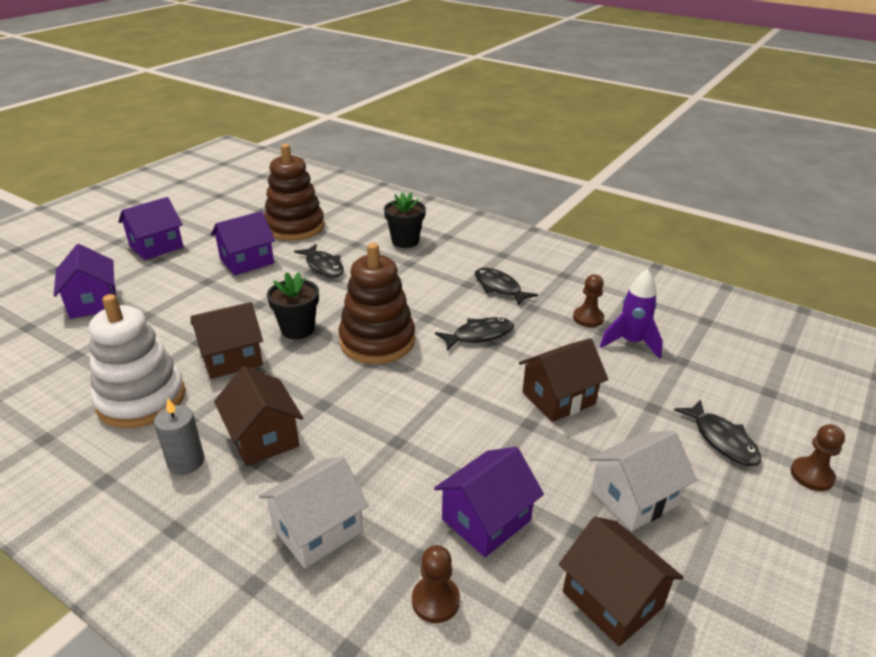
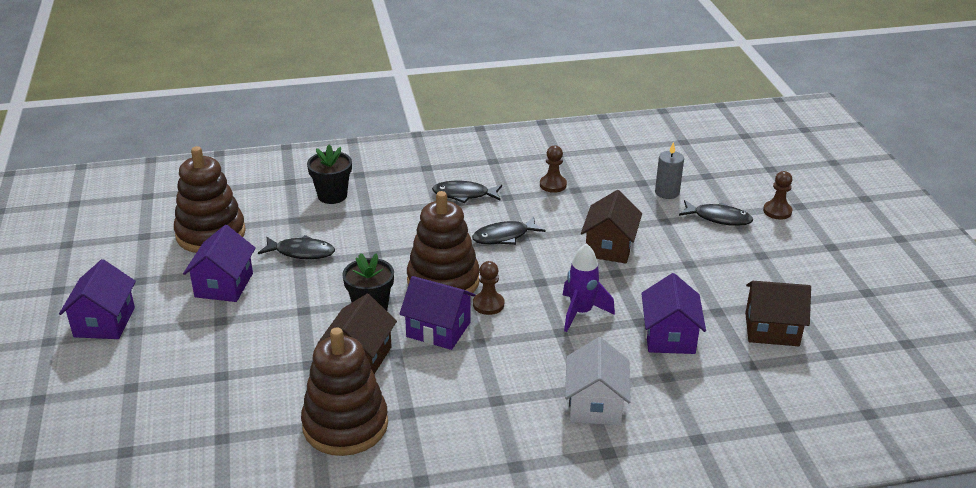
camera: 45 degrees left, 0 degrees up
(93, 302) = (147, 397): purple house -> purple house (438, 329)
(141, 399) = (345, 425): white stacking toy -> brown stacking toy
(186, 461) = (453, 432): grey candle -> grey candle (667, 192)
(263, 437) = (477, 386): brown house -> none
(435, 600) = (702, 388): brown pawn -> brown pawn (488, 304)
(479, 335) = (504, 236): black fish -> black fish turned 135 degrees counterclockwise
(631, 343) = (600, 187): purple rocket -> purple rocket (581, 313)
(634, 498) = (719, 276): white house -> none

